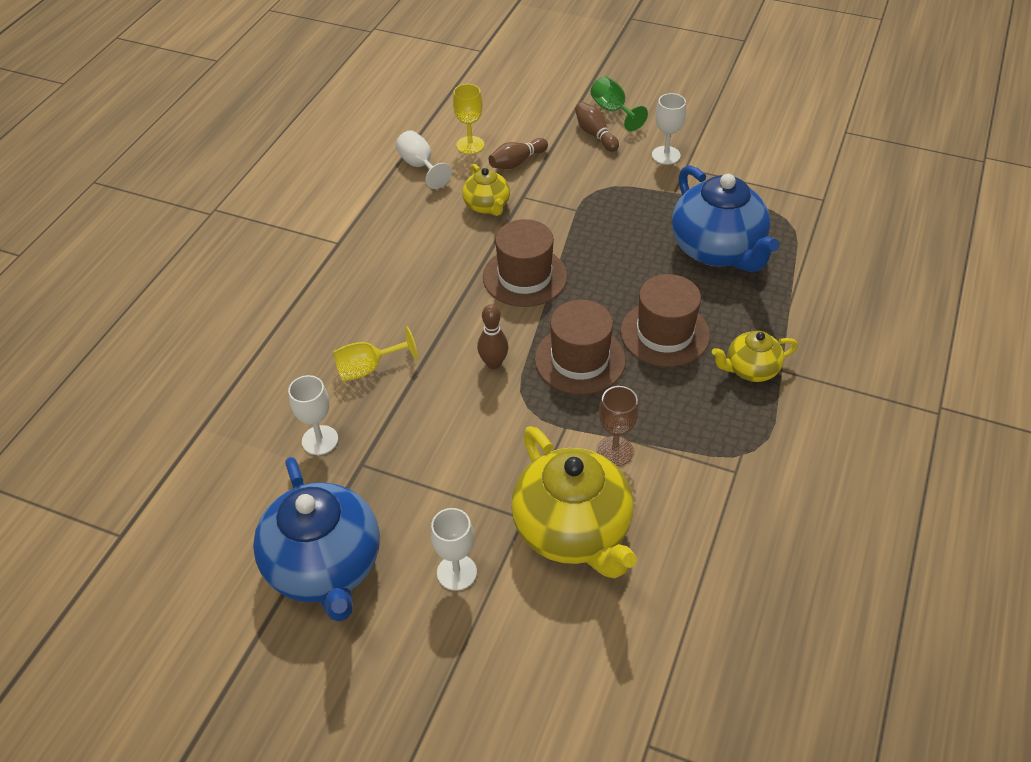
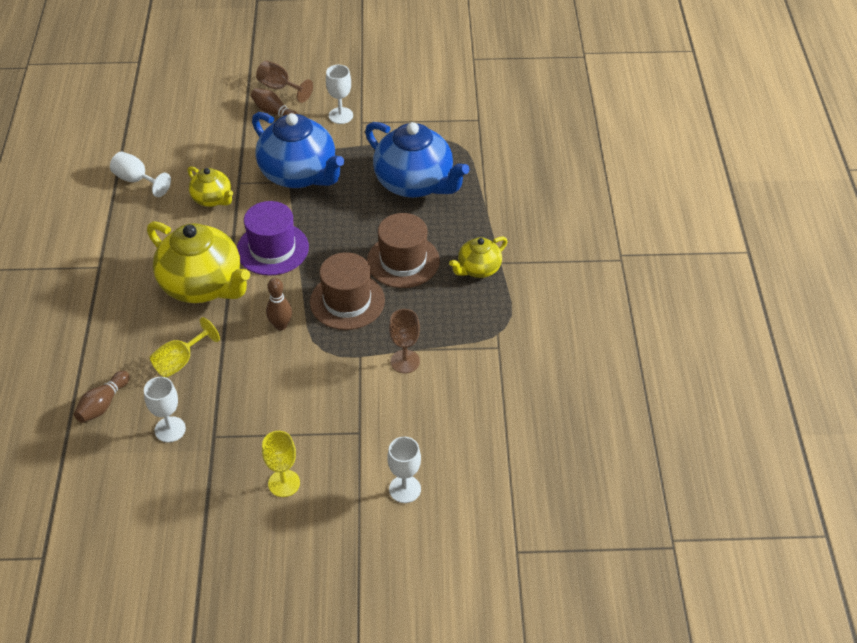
camera: 25 degrees left, 0 degrees up
(325, 567) = (225, 520): blue teapot -> blue teapot (299, 174)
(456, 572) = (328, 488): white goblet -> white goblet (405, 489)
(470, 145) = (171, 150): yellow goblet -> yellow goblet (284, 483)
(517, 162) = (219, 154): brown bowling pin -> brown bowling pin (103, 404)
(525, 276) = (272, 249): brown hat -> purple hat
(573, 531) = (401, 429): yellow teapot -> yellow teapot (203, 285)
(613, 110) = (280, 88): green goblet -> brown goblet

